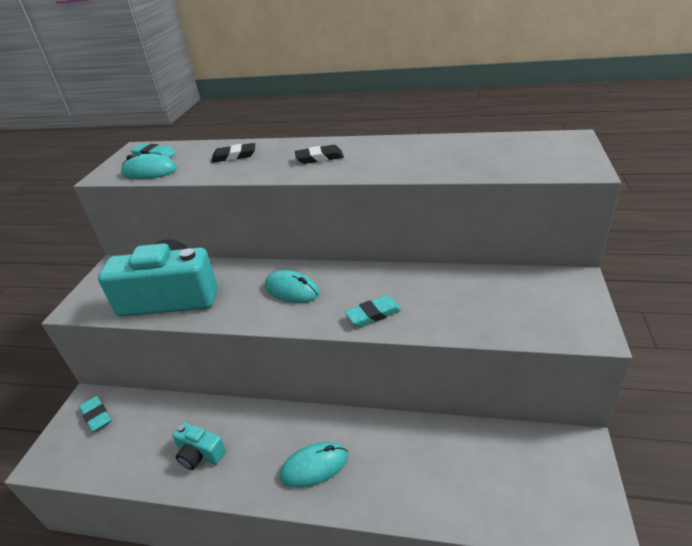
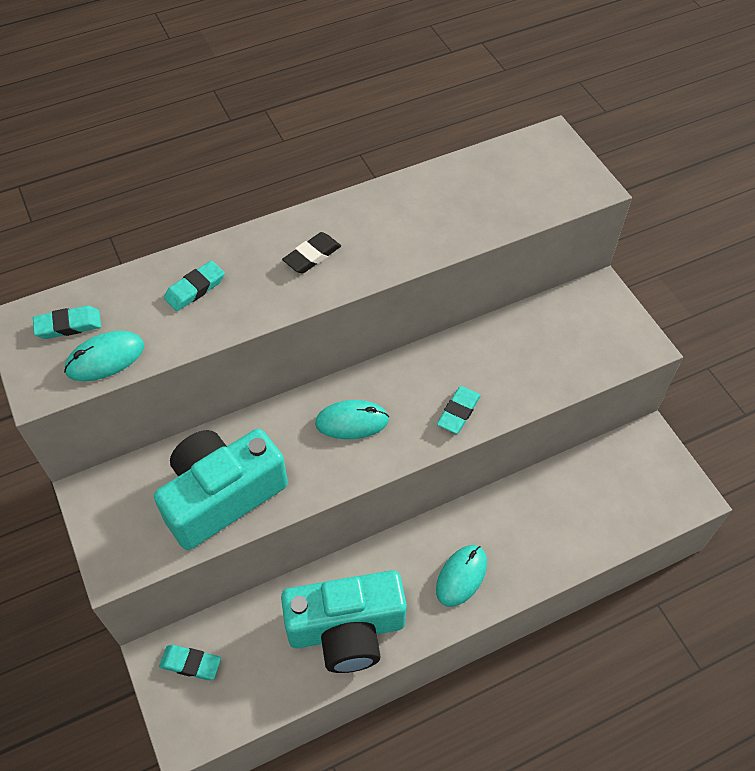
camera: 40 degrees left, 20 degrees up
(200, 454) = (347, 630): turquoise camera -> turquoise camera, size x2.15
(234, 156) = (195, 289): black eraser -> turquoise eraser

